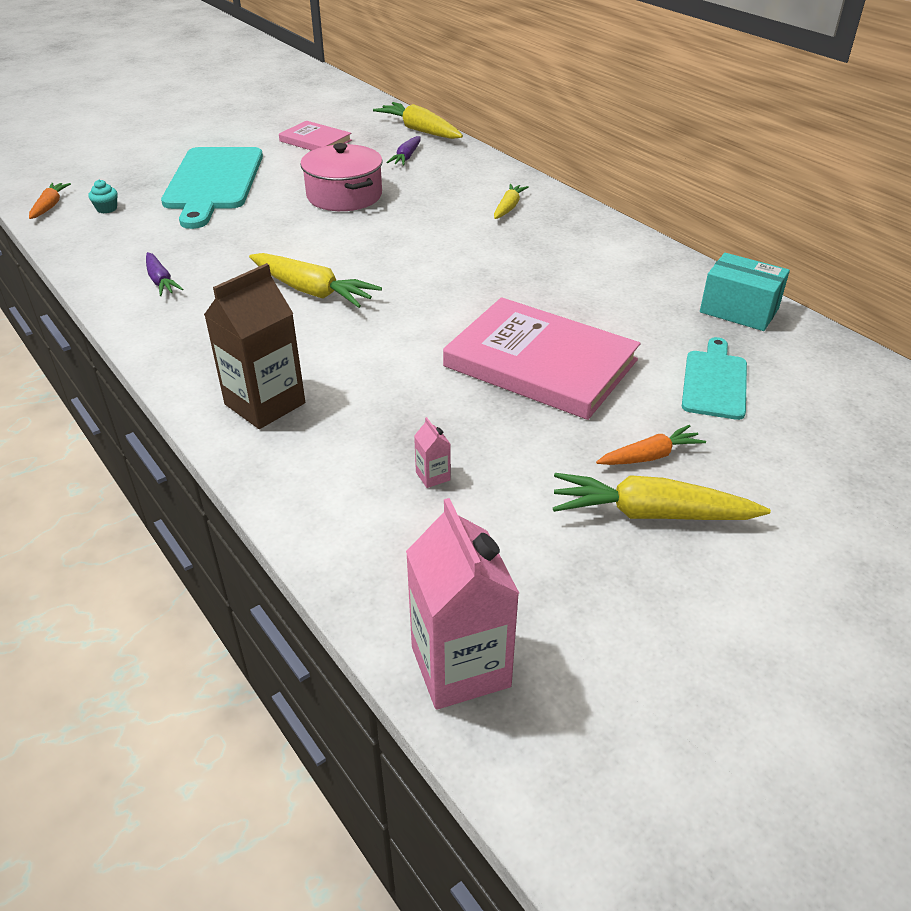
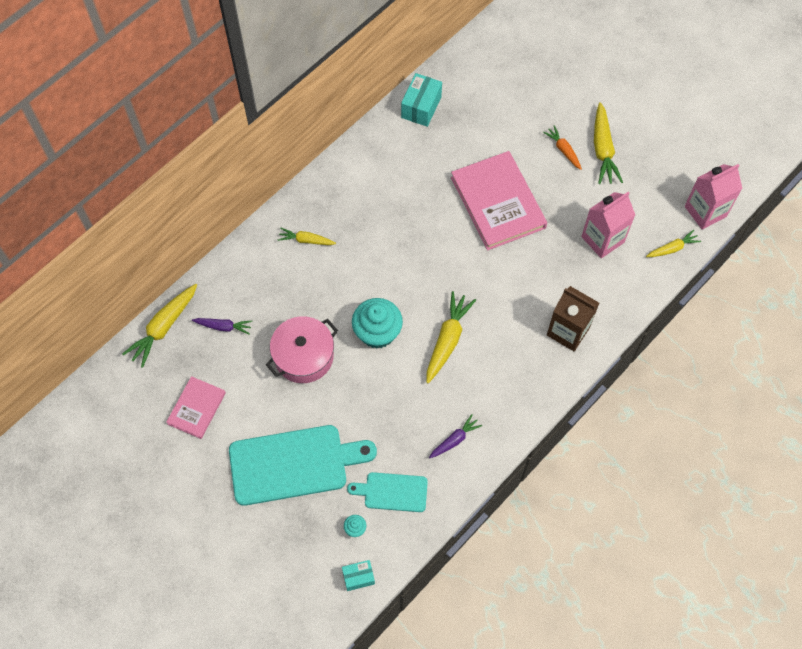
camera: 100 degrees left, 25 degrees up
(50, 206) = (358, 577): orange carrot -> turquoise box
(352, 242) = (377, 332): none -> turquoise cupcake
(379, 579) = (672, 248): none -> yellow carrot
(433, 476) = (602, 239): pink carton -> pink carton, size x2.41
(540, 363) = (498, 202): pink book -> pink book turned 45 degrees counterclockwise
(715, 382) = (495, 122): turquoise cutting board -> turquoise cutting board (392, 492)

